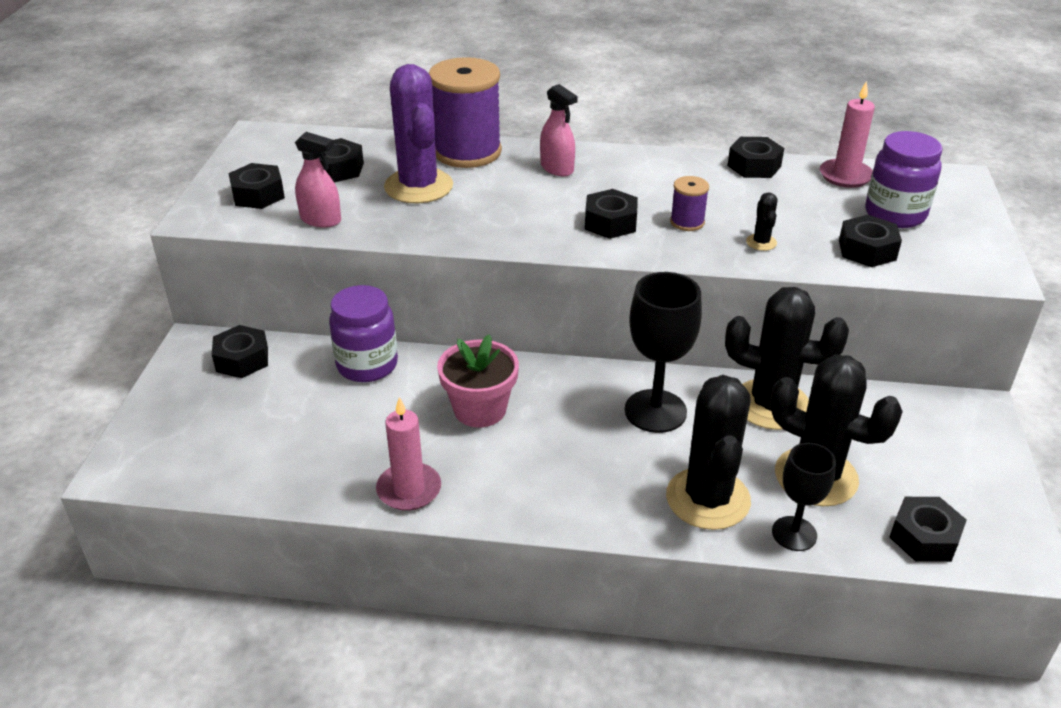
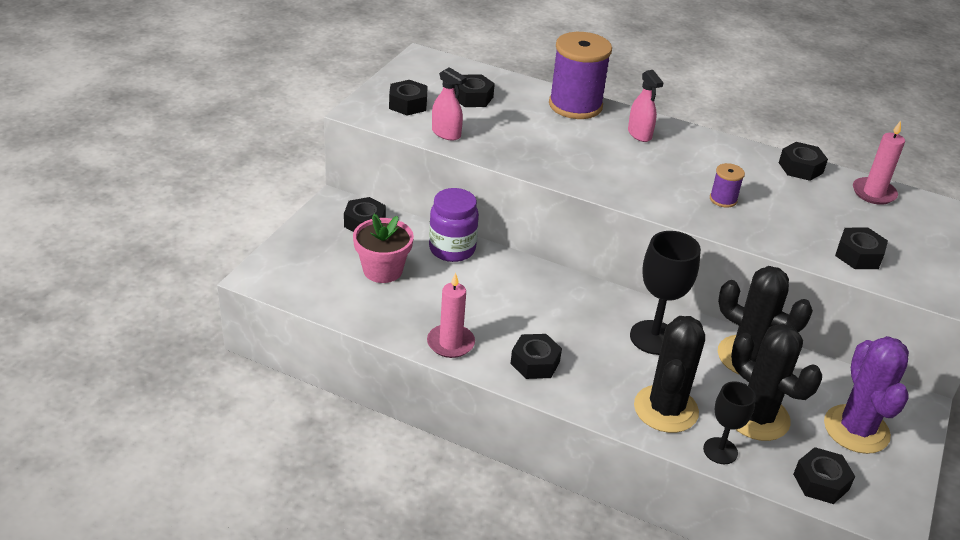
camera: 15 degrees right, 0 degrees up
(418, 186) = (527, 124): purple cactus -> purple cactus (856, 429)
(480, 409) = (522, 302): pink flower pot -> pink flower pot (382, 270)
(610, 223) = (662, 186): black nut -> black nut (535, 363)
(761, 242) = (774, 229): black cactus -> none
(895, 214) = (898, 233): purple jar -> none

